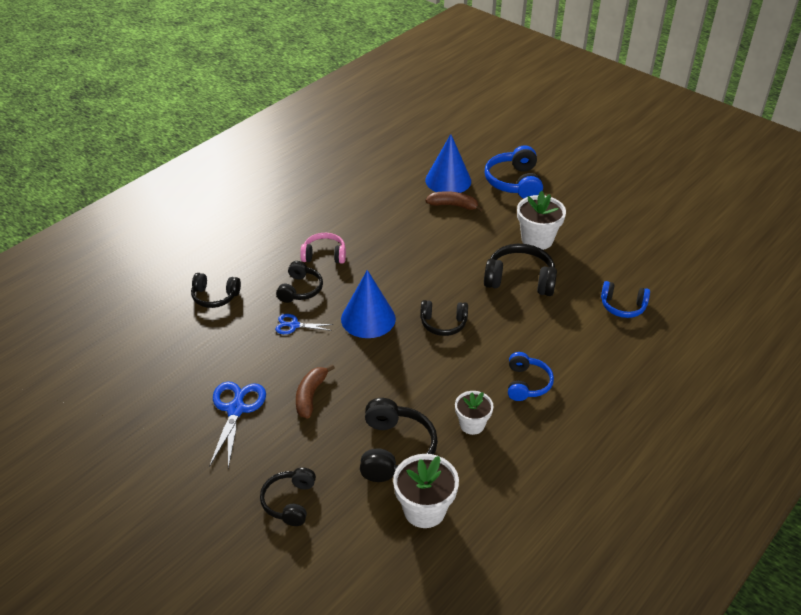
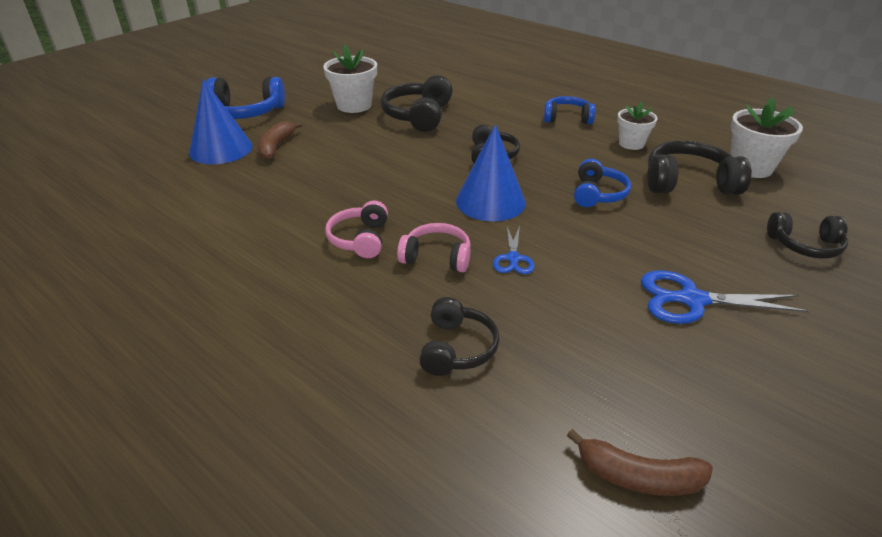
camera: 90 degrees left, 5 degrees down
(300, 289) = (437, 257): black headphones -> pink headphones
(310, 395) = (637, 238): brown banana -> brown banana (638, 477)
(622, 306) = (456, 77): blue headphones -> blue headphones (597, 194)

